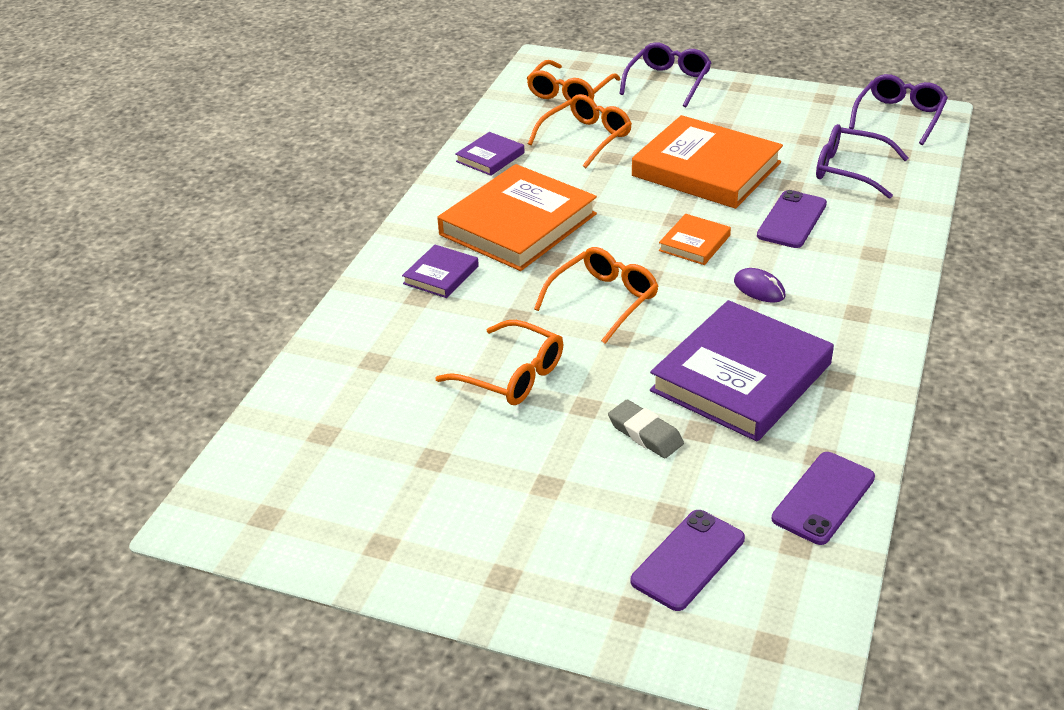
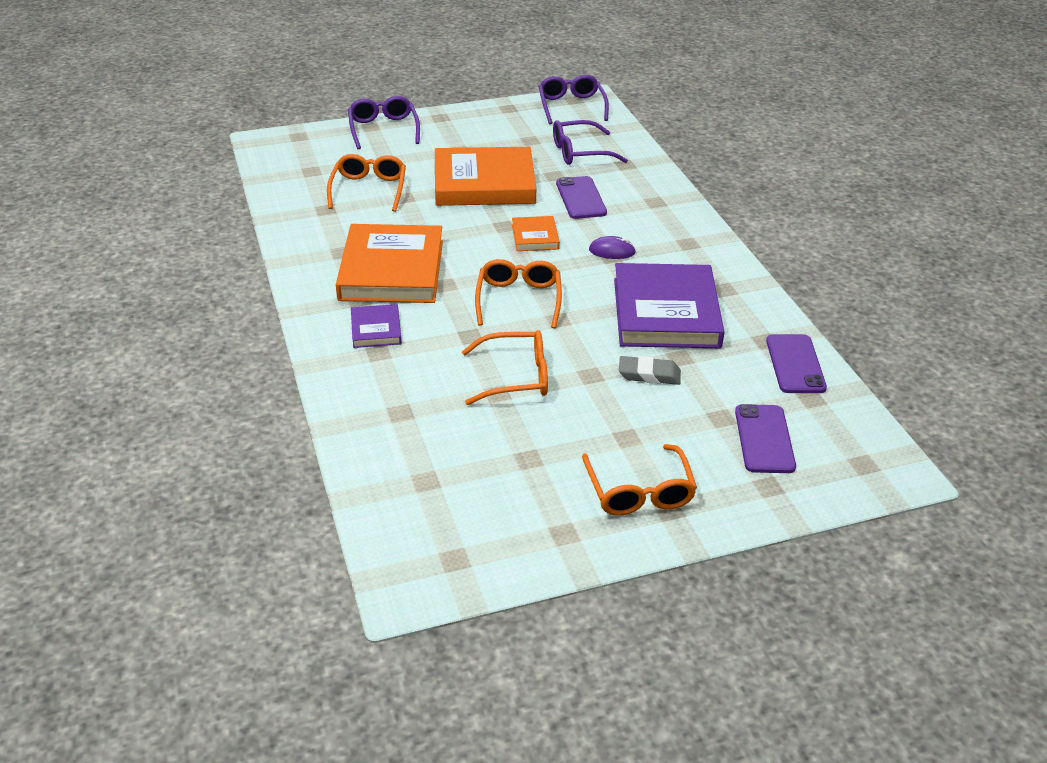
camera: 40 degrees left, 0 degrees up
(490, 157) = (308, 228): purple book -> none
(569, 93) = (315, 160): orange glasses -> orange glasses (639, 492)

